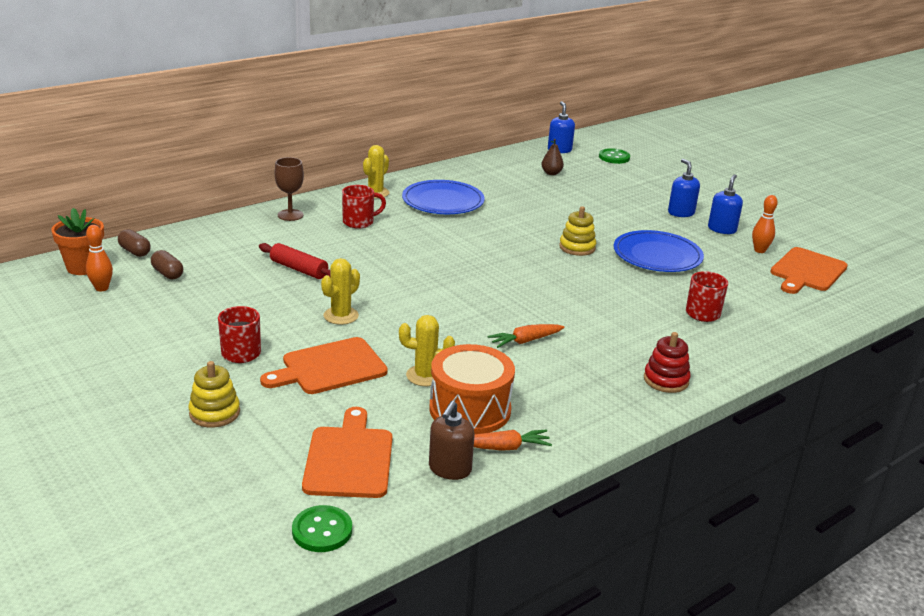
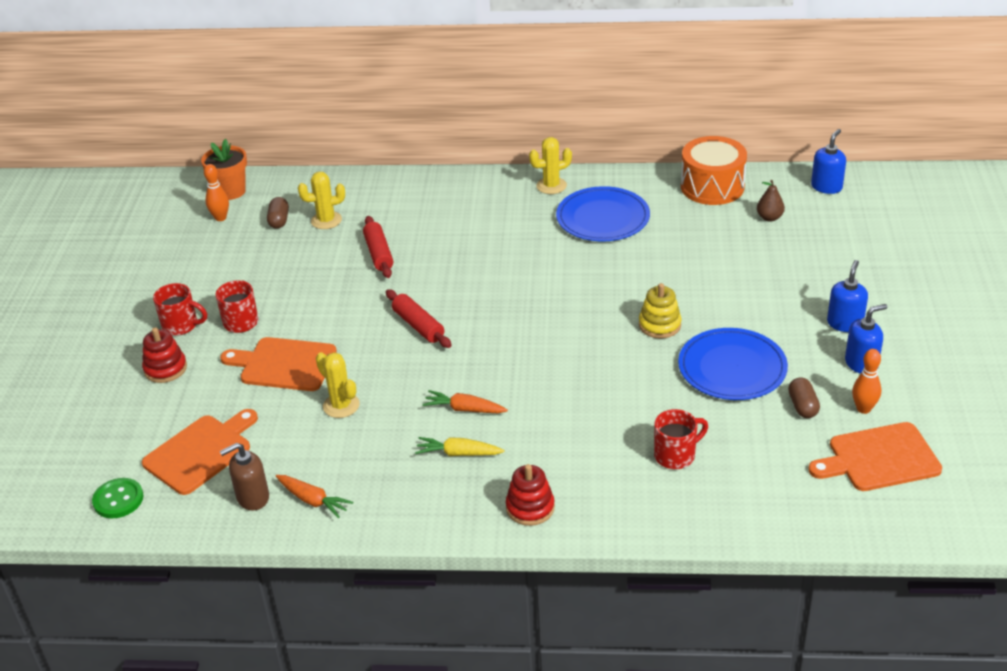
camera: 45 degrees right, 10 degrees up
(135, 251) = (281, 188): brown capsule -> brown capsule (803, 406)
(214, 413) = (165, 369): yellow stacking toy -> red stacking toy
(290, 215) = (443, 188): brown goblet -> none
(341, 316) = (352, 317): yellow cactus -> yellow cactus (326, 220)
(359, 222) = (492, 217): red mug -> red mug (181, 325)
(406, 303) = (418, 326): none -> red rolling pin
(470, 409) = (333, 453): orange drum -> orange drum (712, 186)
(565, 369) = (458, 453): none -> yellow carrot
(614, 157) = (879, 218): green button -> none

